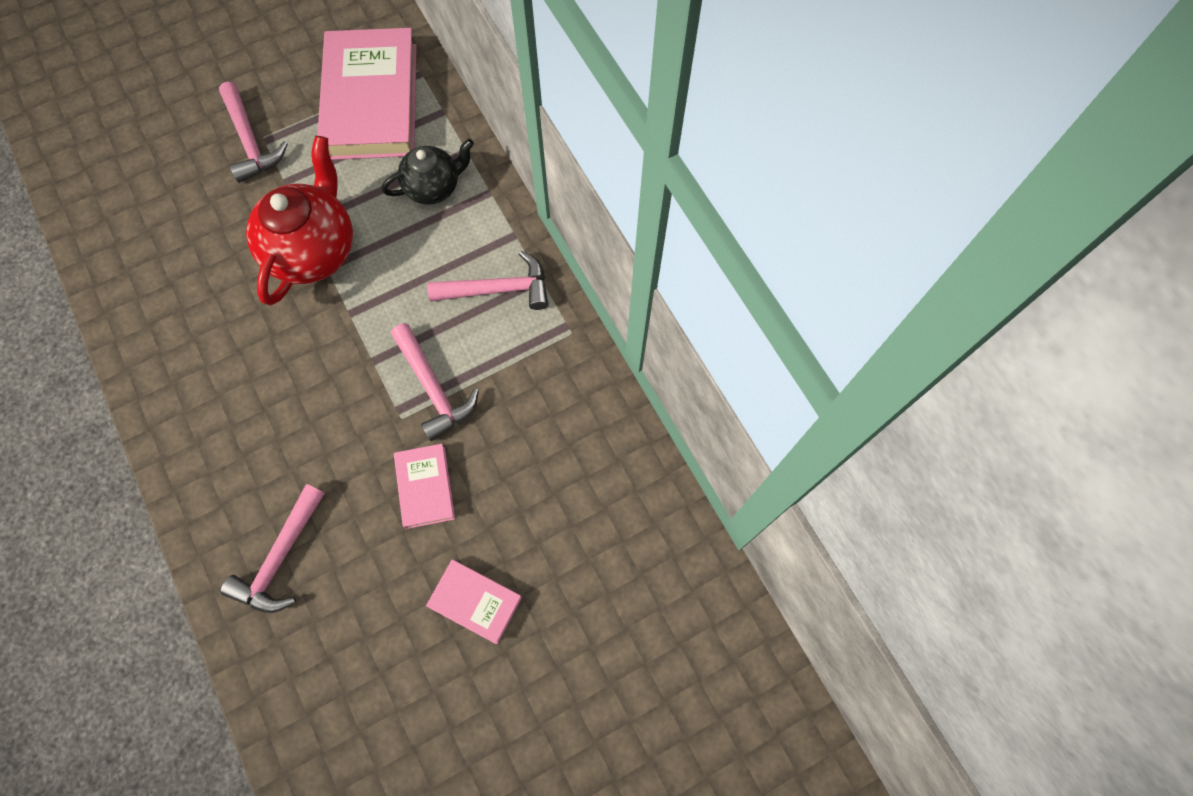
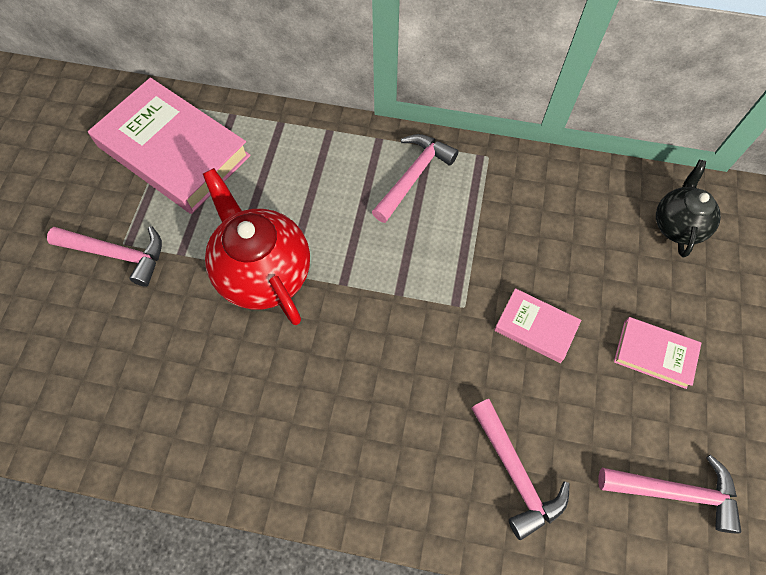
camera: 50 degrees left, 5 degrees down
(434, 187) = (290, 160): black teapot -> black teapot (677, 225)
(434, 388) = (458, 269): pink hammer -> pink hammer (675, 492)
(475, 601) = (654, 354): pink book -> pink book turned 45 degrees clockwise

